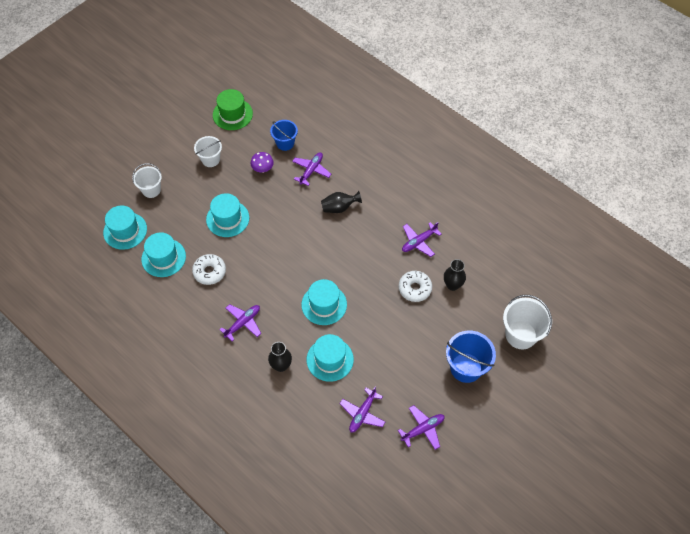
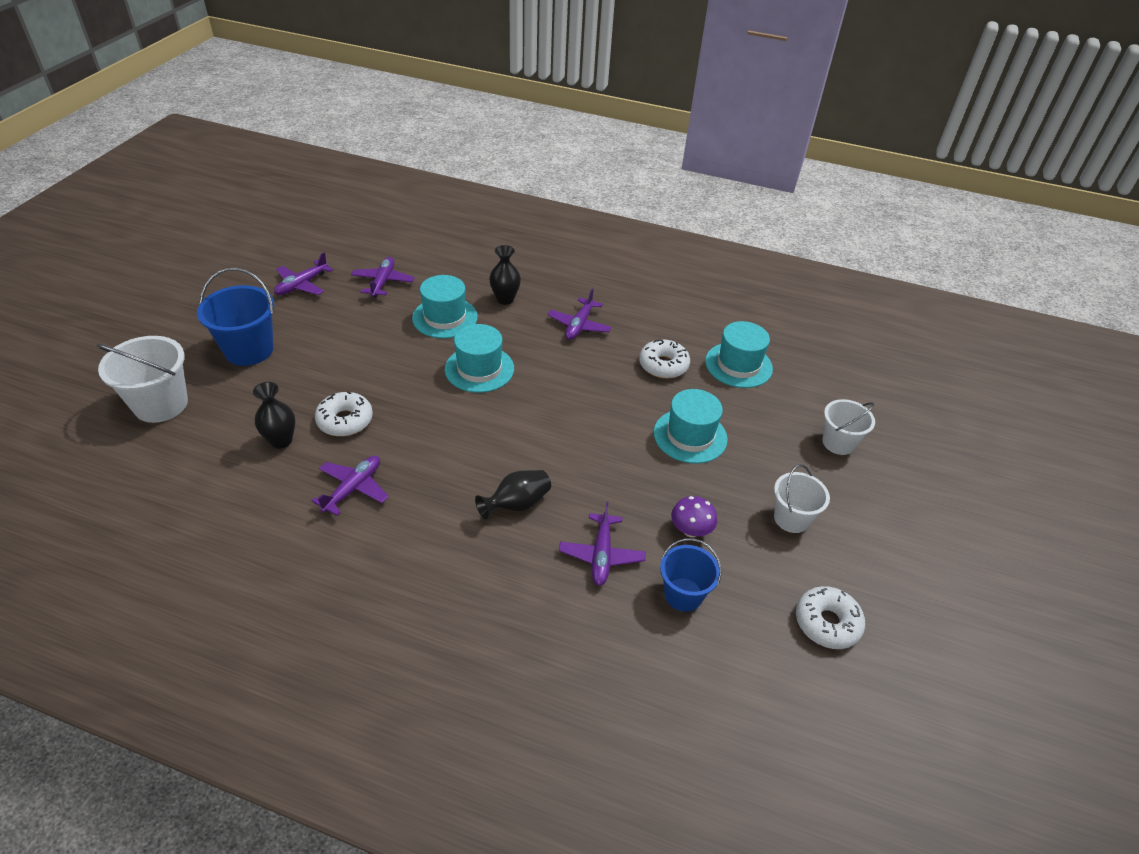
camera: 155 degrees right, 15 degrees down
(125, 231) = (820, 381): turquoise hat -> none
(232, 114) = (827, 623): green hat -> white donut

